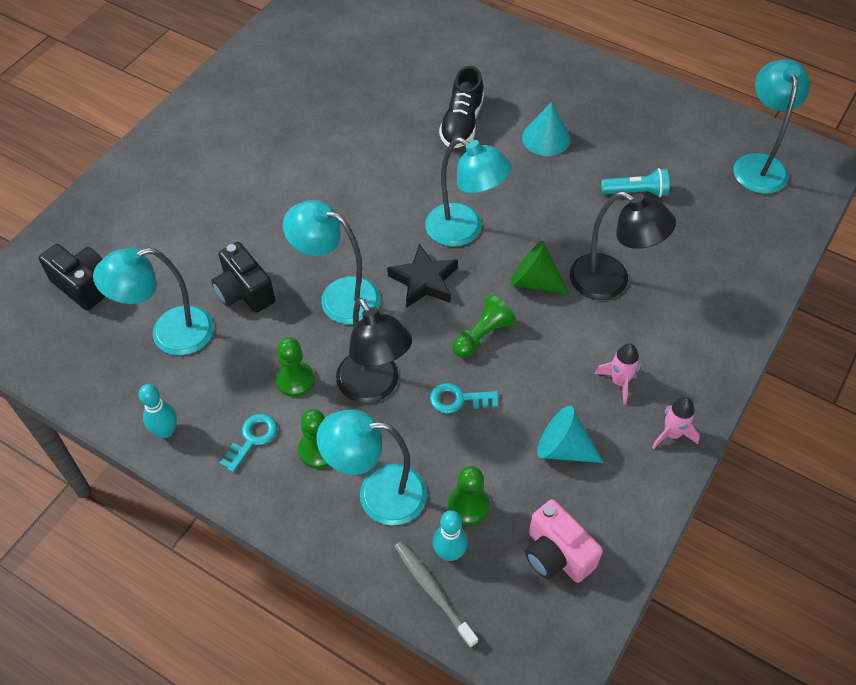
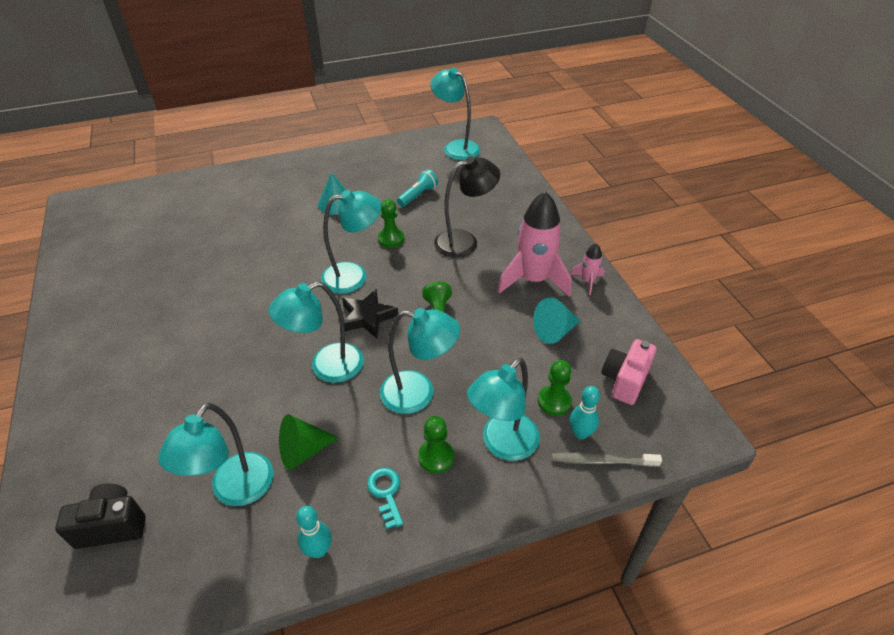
camera: 50 degrees left, 10 degrees down
(244, 292) = (258, 418): black camera -> none
(295, 380) = (365, 434): green pawn -> green pawn (391, 239)
(374, 387) = (419, 393): black lamp -> turquoise lamp
(458, 399) = (472, 357): turquoise key -> none
(461, 124) = (276, 228): black shoe -> none
(534, 281) = (427, 270): green cone -> green cone (303, 451)
(556, 554) = (624, 381): pink camera -> pink camera turned 120 degrees clockwise
(619, 381) = (533, 280): pink rocket -> pink rocket, size x2.15

